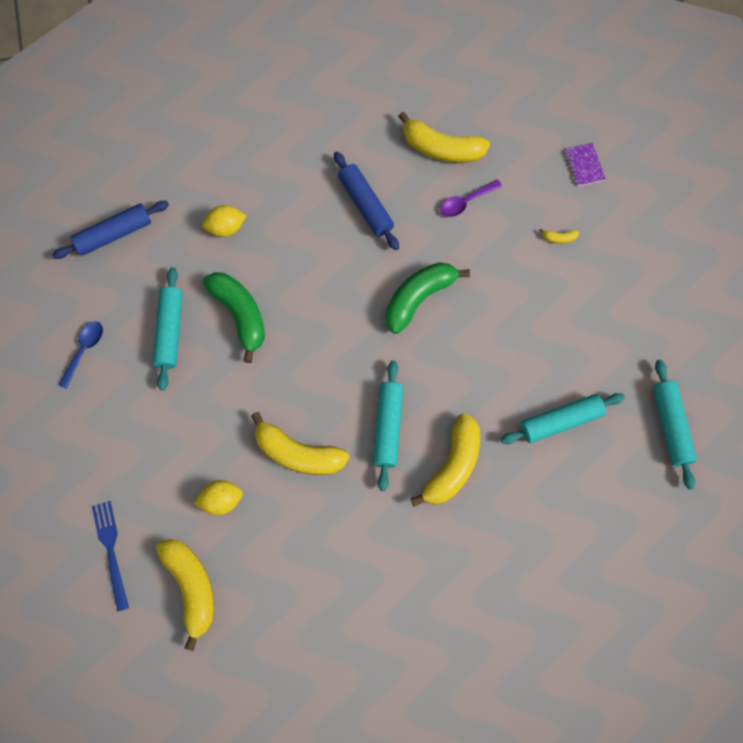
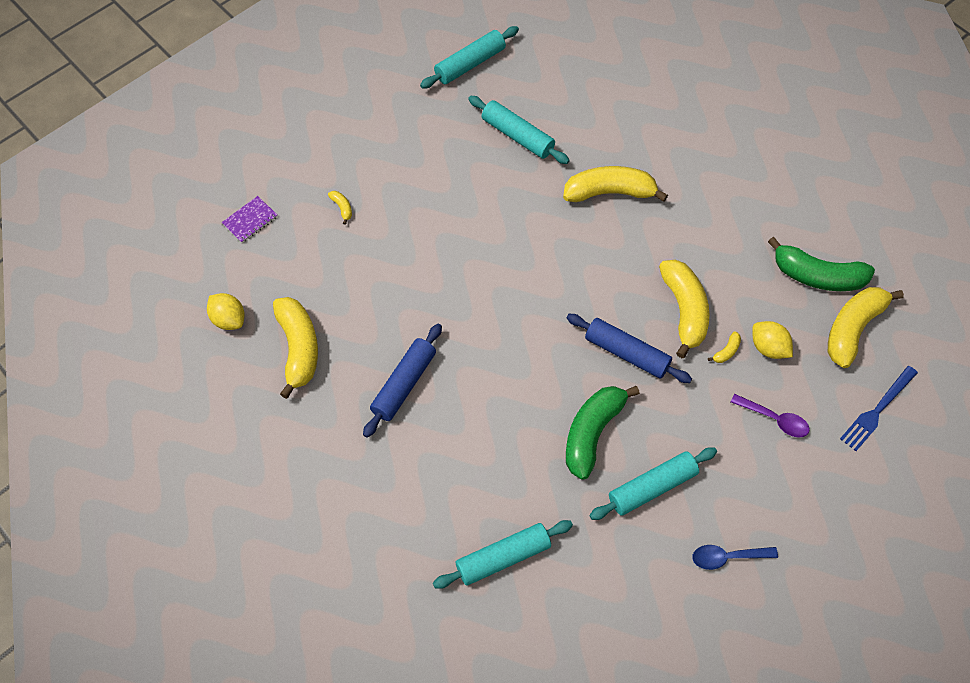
camera: 120 degrees left, 10 degrees down
(114, 234) = (588, 613): blue rolling pin -> blue rolling pin (627, 353)
(226, 228) = (510, 502): yellow lemon -> yellow lemon (229, 319)
(240, 463) = (726, 351): none -> yellow banana
(387, 427) = (611, 254): turquoise rolling pin -> turquoise rolling pin (503, 557)
(418, 298) = (474, 290): green banana -> green banana (818, 276)
(465, 202) = (348, 299): purple spoon -> purple spoon (774, 419)

